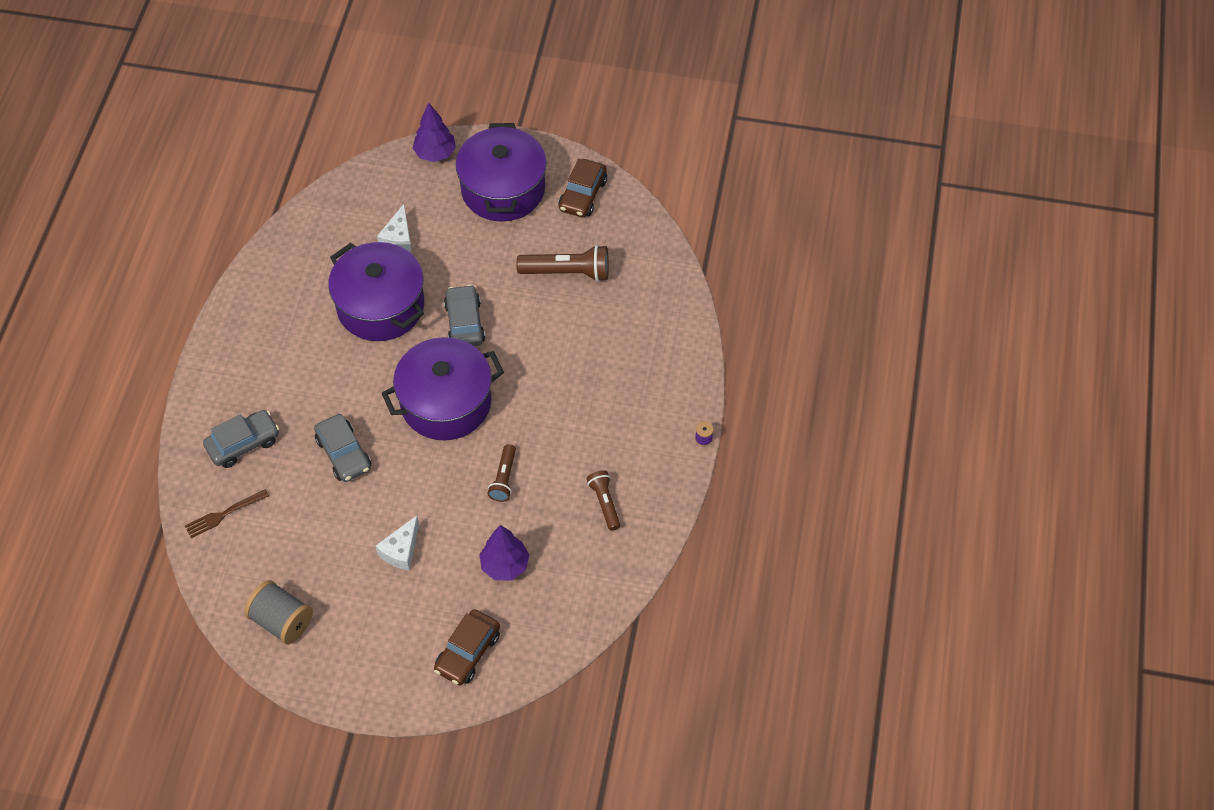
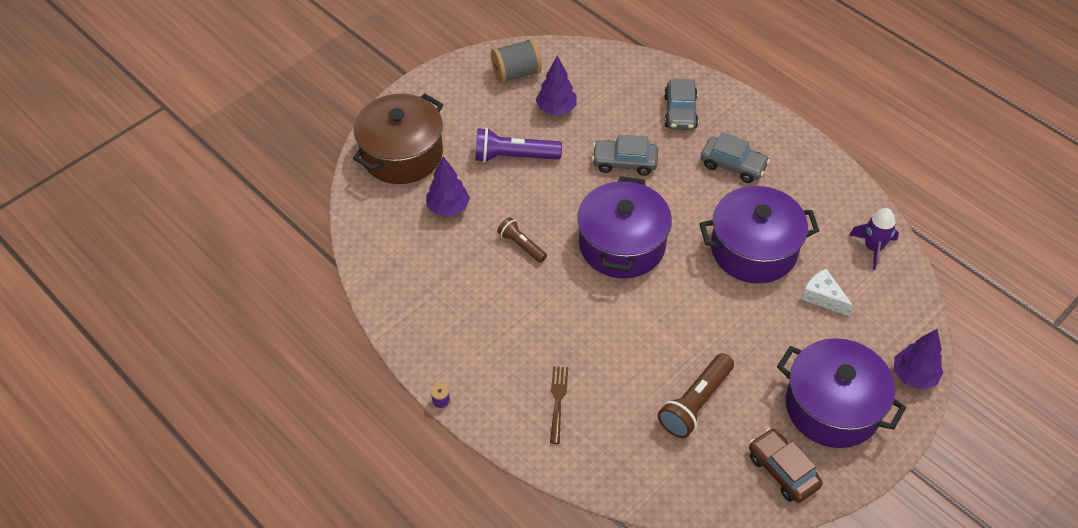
camera: 125 degrees right, 5 degrees down
(224, 514) = (627, 78): brown fork -> brown fork (558, 401)
(310, 552) = (556, 109): none -> purple tree
(318, 227) = (873, 247): none -> purple rocket
(401, 550) = (514, 156): white cheese -> purple flashlight
(464, 323) = (694, 297): grey car -> grey car (733, 165)
(468, 652) = (402, 154): brown car -> brown pot
(604, 503) = (444, 297): brown flashlight -> none

